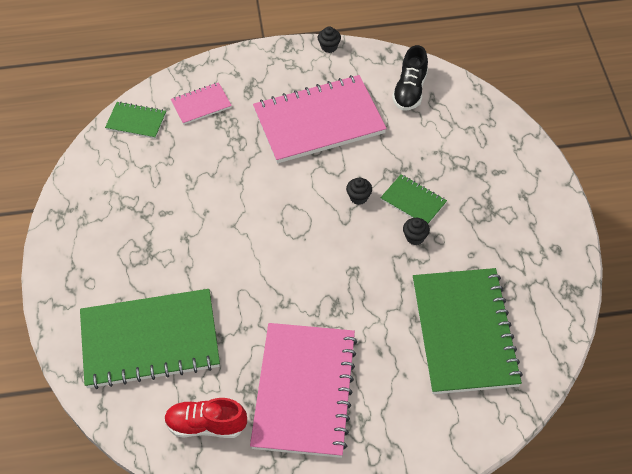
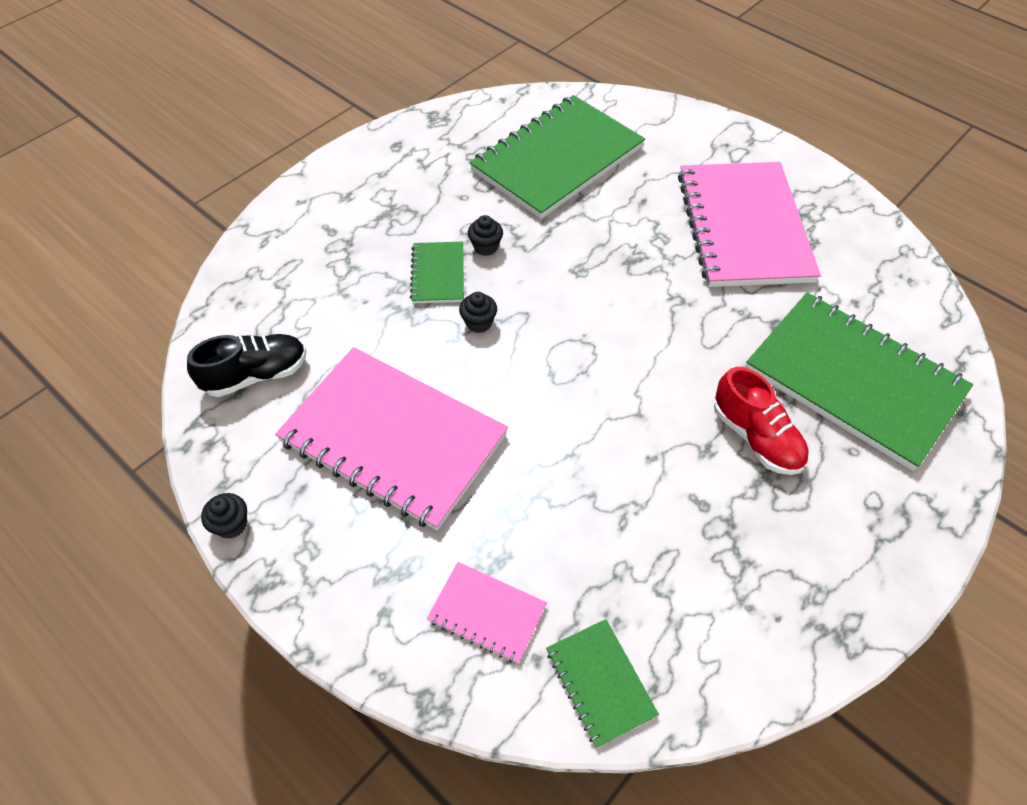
camera: 130 degrees left, 0 degrees up
(206, 425) = (863, 272): red shoe -> red shoe (756, 437)
(304, 391) = (743, 227): pink notebook -> pink notebook turned 60 degrees counterclockwise

